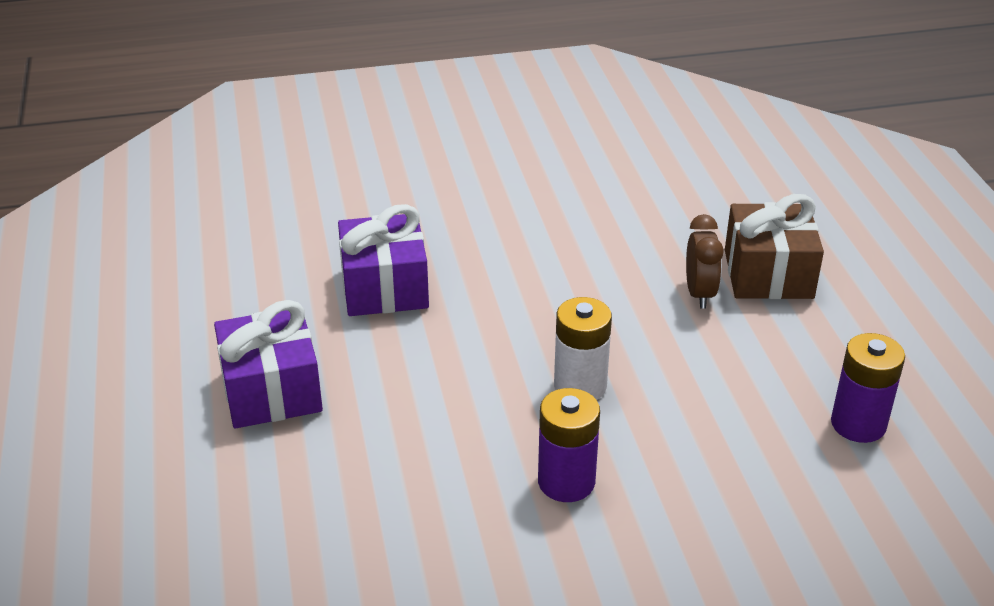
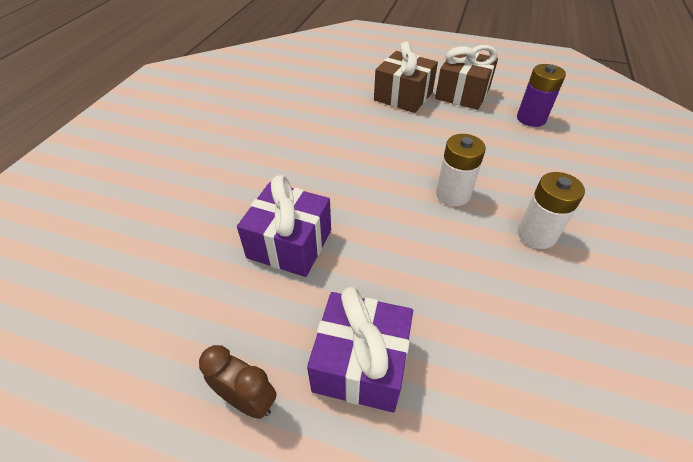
camera: 60 degrees left, 10 degrees up
(566, 482) = (536, 235): purple battery -> white battery
(699, 294) = (402, 121): brown clock -> brown clock (247, 400)
(848, 331) = (462, 93): none -> brown gift

